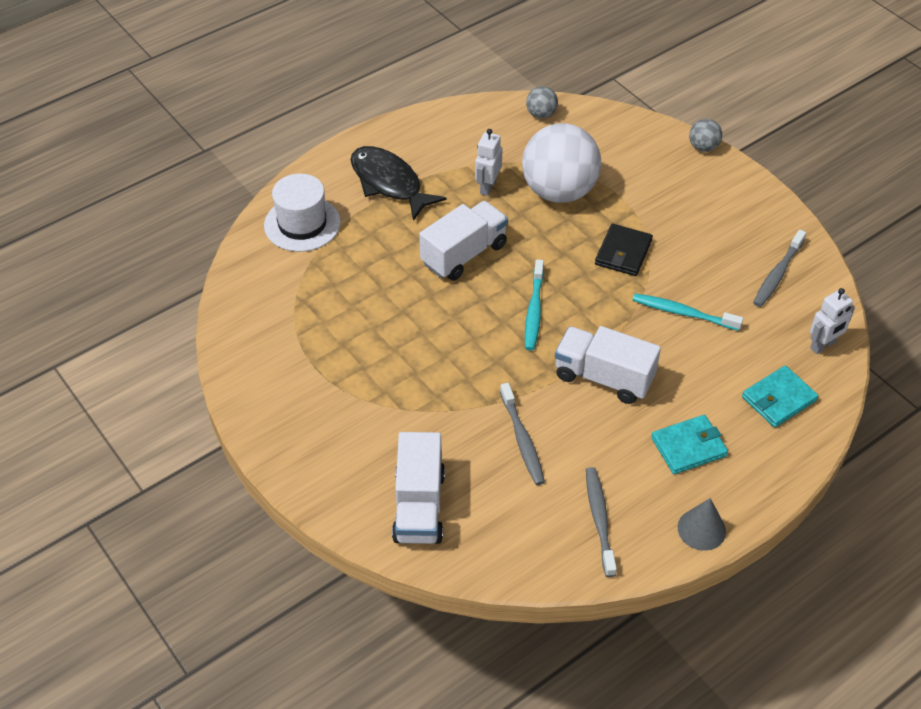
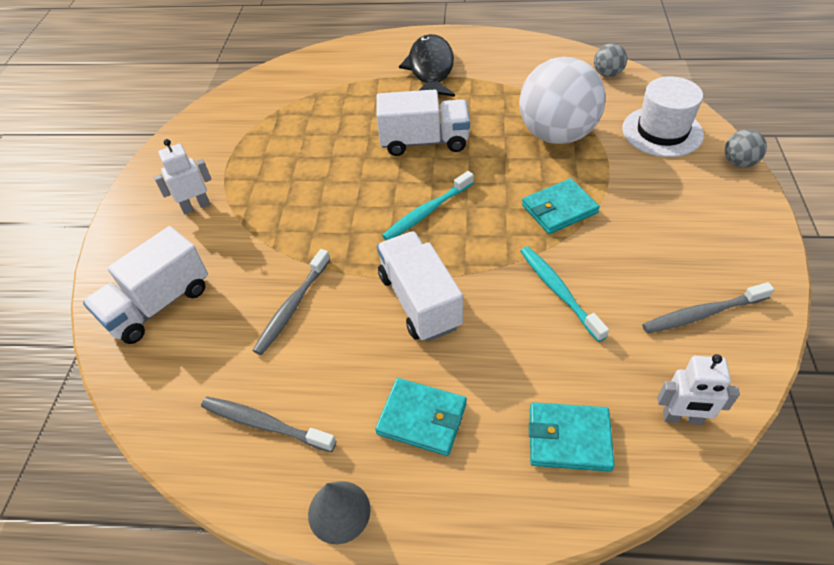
camera: 45 degrees right, 0 degrees up
(302, 224) = (340, 67): white hat -> white hat (662, 131)
(487, 187) = (501, 104): white robot -> white robot (196, 206)
(599, 520) = (265, 424): grey toothbrush -> grey toothbrush turned 105 degrees counterclockwise
(623, 252) = (559, 209): black wallet -> turquoise wallet

